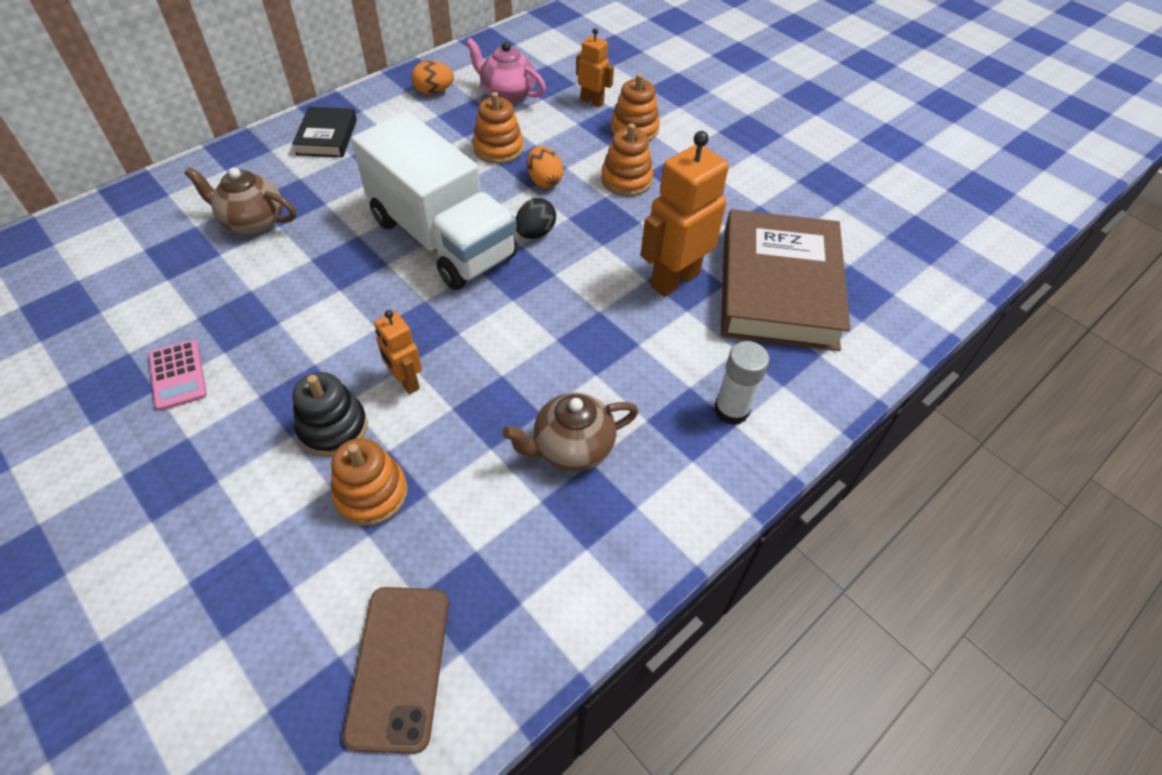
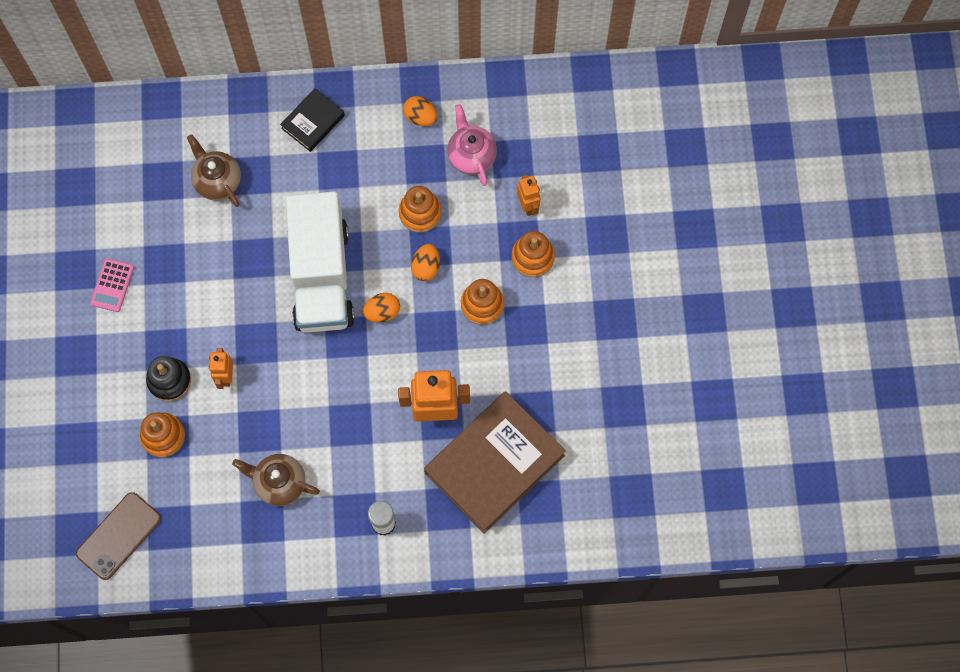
camera: 40 degrees right, 20 degrees up
(535, 233) = (382, 312): black egg -> orange egg

